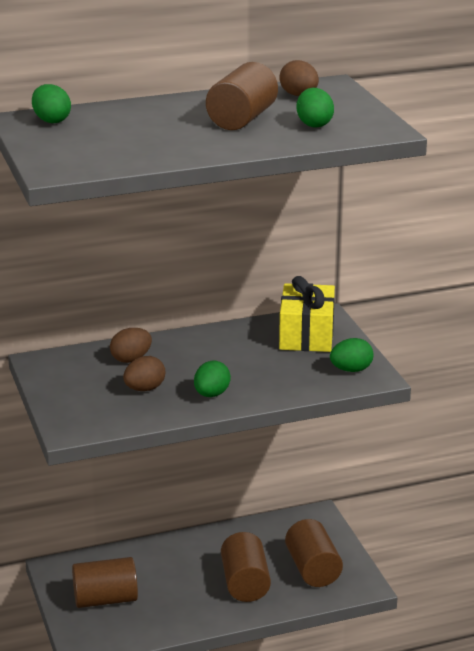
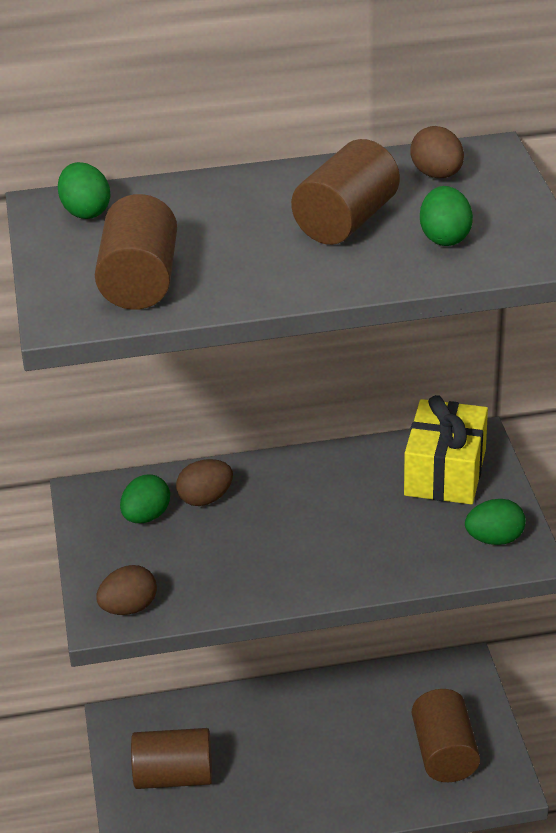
camera: 10 degrees right, 10 degrees up
(144, 389) = (213, 553): brown egg -> brown egg (129, 608)
(211, 394) = (299, 569): green egg -> green egg (146, 516)
(245, 583) = (353, 767): brown cylinder -> brown cylinder (139, 282)

